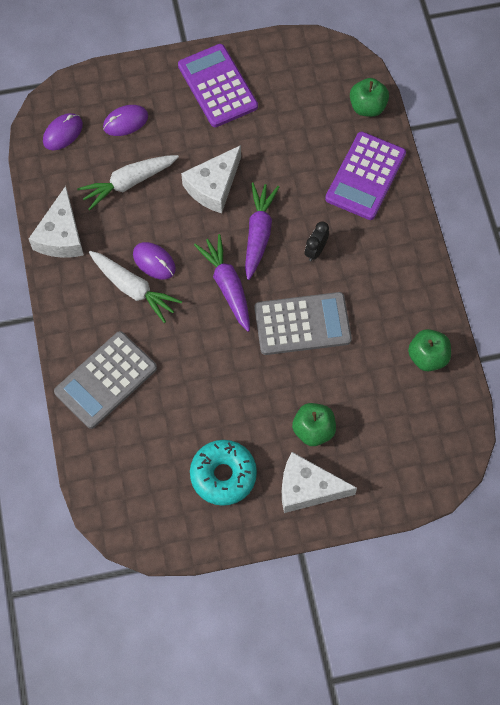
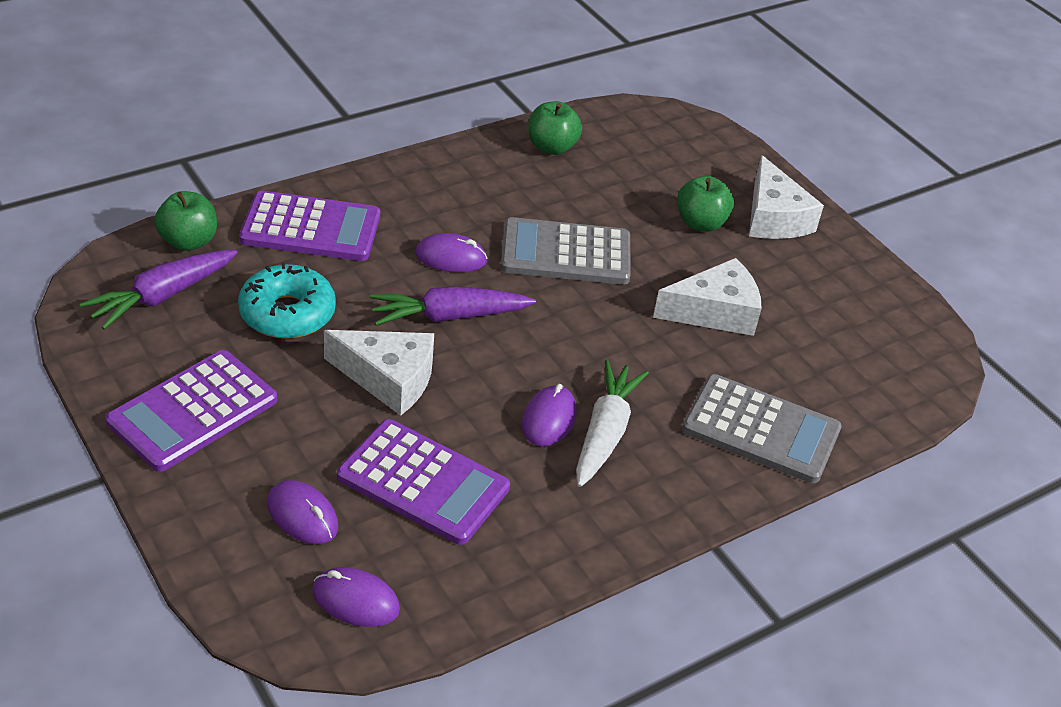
camera: 115 degrees left, 25 degrees down
(61, 235) = (559, 546): white cheese -> white cheese (715, 312)
(128, 183) = (423, 482): white carrot -> purple calculator
(223, 475) = (808, 289): turquoise donut -> turquoise donut (287, 313)
(227, 286) = (547, 333): purple carrot -> purple carrot (162, 296)
(302, 324) = (566, 253): grey calculator -> grey calculator turned 60 degrees counterclockwise
(315, 251) = (451, 257): black clock -> purple mouse

